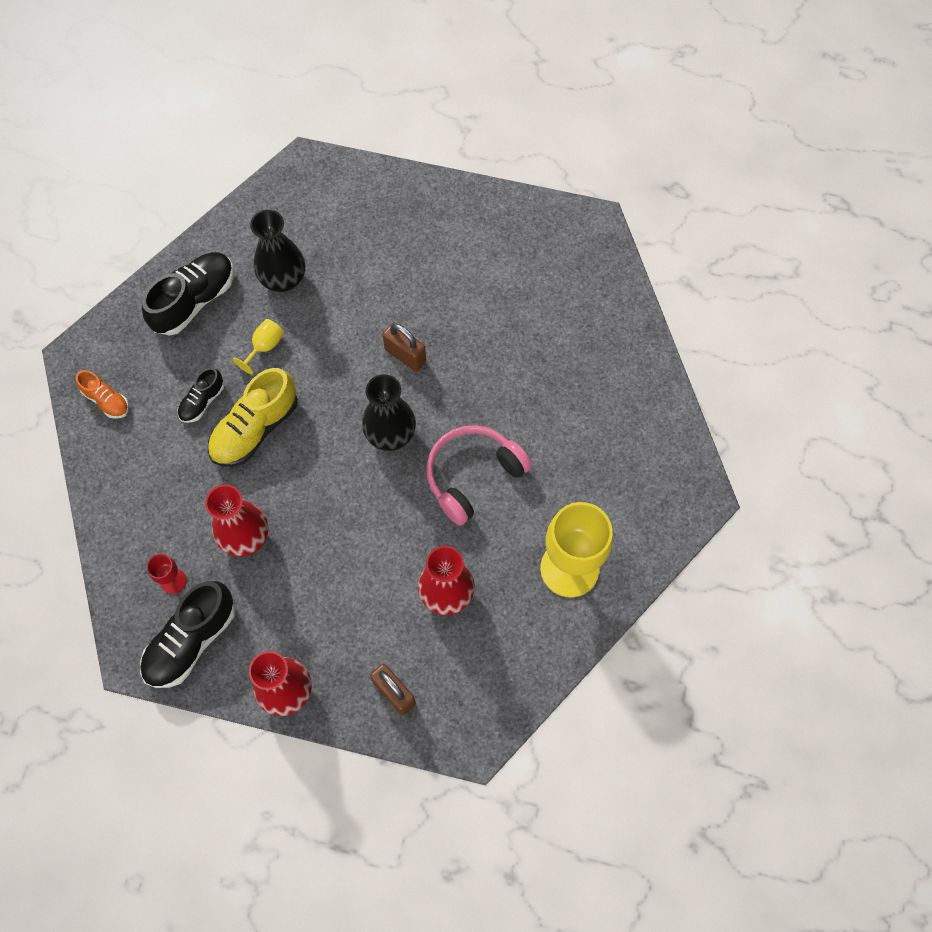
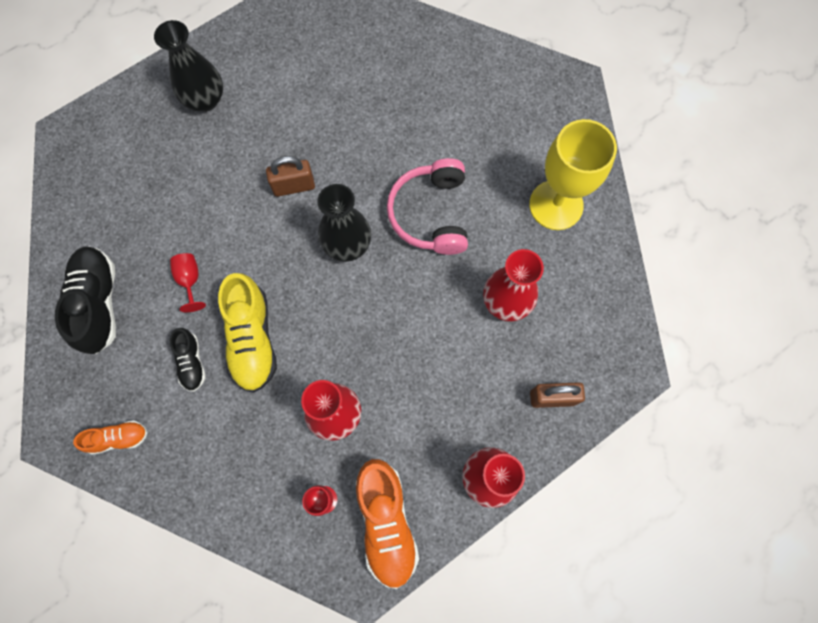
camera: 50 degrees left, 5 degrees up
(191, 641) = (386, 522): black shoe -> orange shoe
(264, 347) = (190, 280): yellow goblet -> red goblet
(283, 279) = (146, 223): black vase -> black vase (205, 100)

